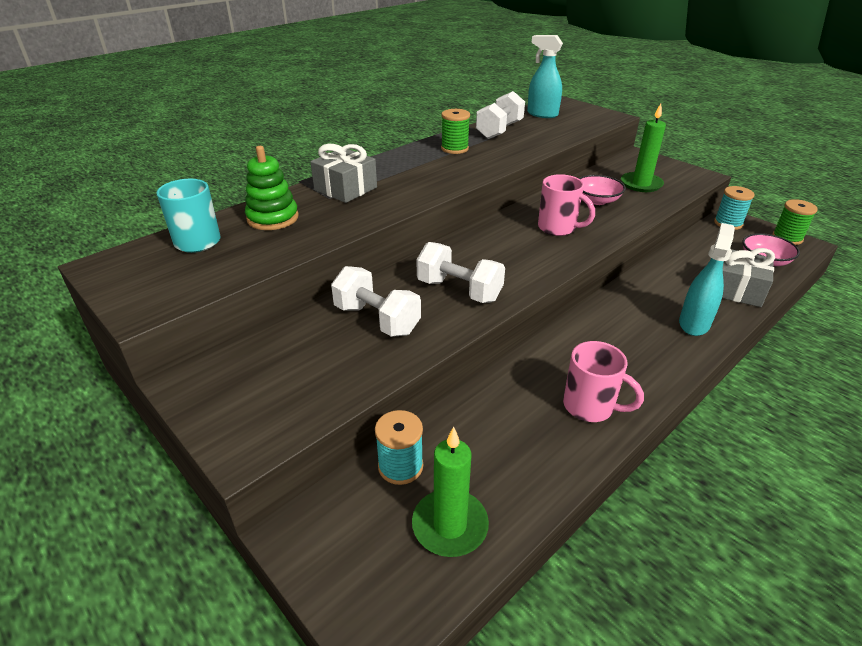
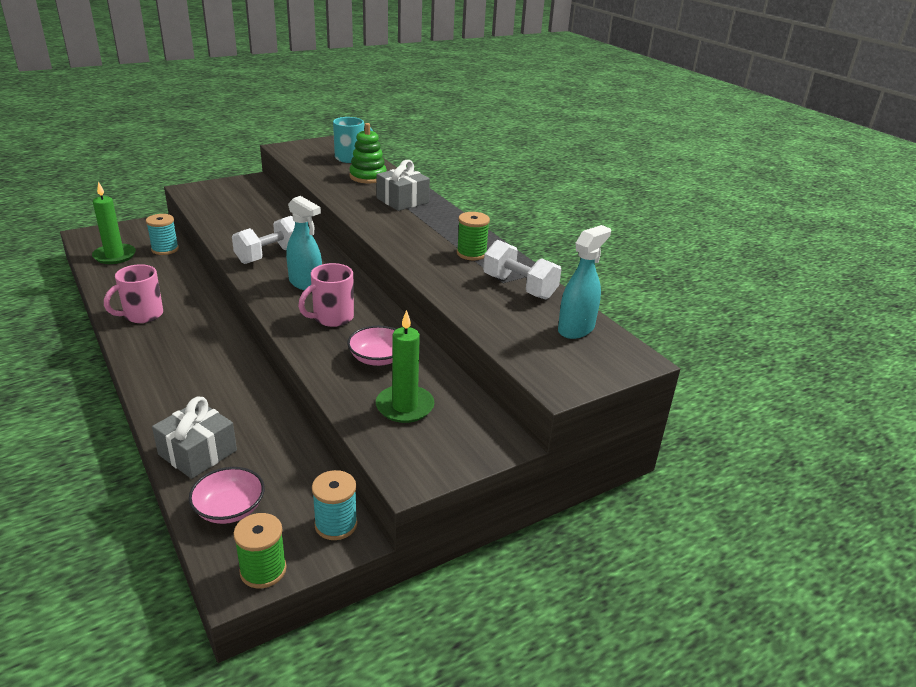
camera: 100 degrees right, 5 degrees down
(377, 319) = (260, 226): white dumbbell -> none
(694, 323) = (176, 397): turquoise spray bottle -> turquoise spray bottle (306, 284)

